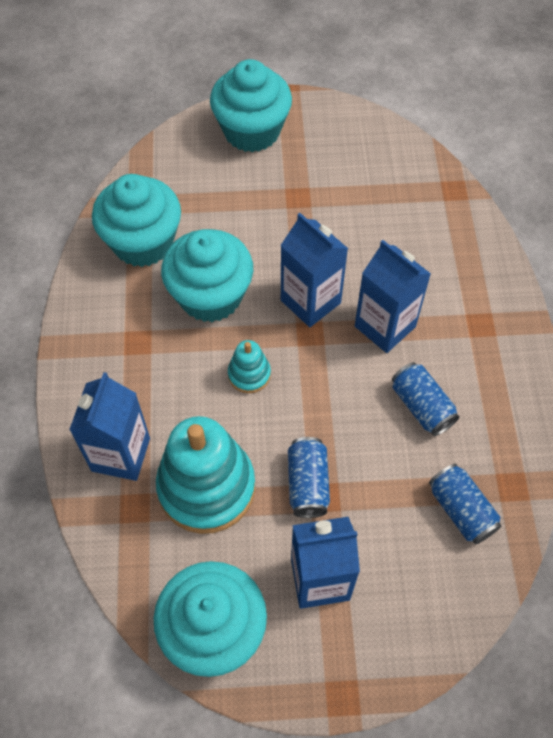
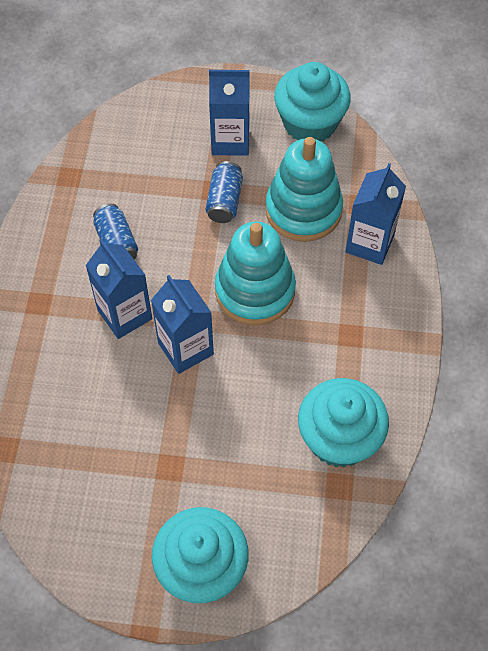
camera: 170 degrees left, 0 degrees up
(210, 296) = (278, 369): turquoise cupcake -> none
(249, 374) = (255, 291): turquoise stacking toy -> turquoise stacking toy, size x2.13
(461, 510) = (114, 167): blue can -> none

